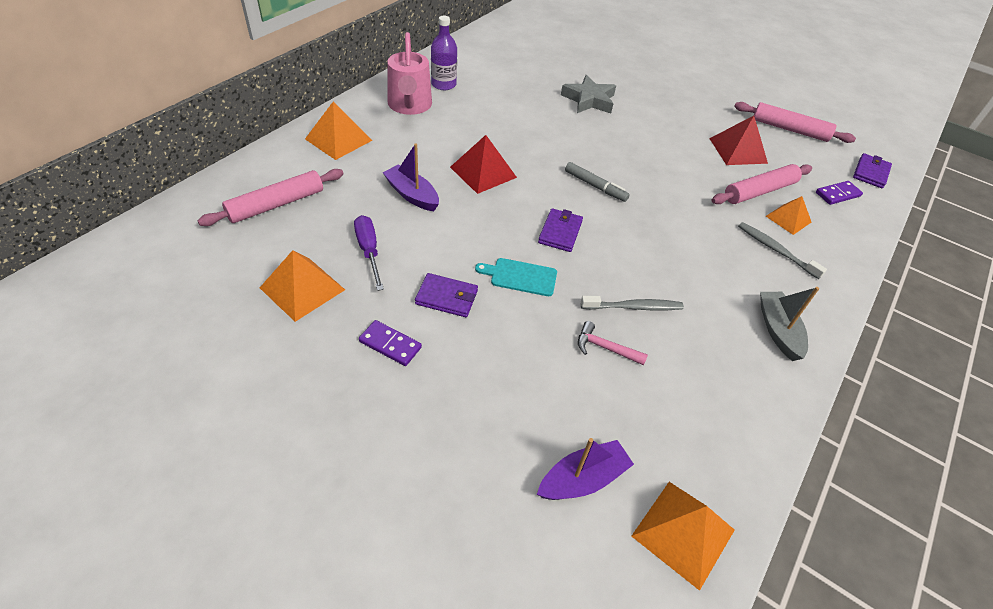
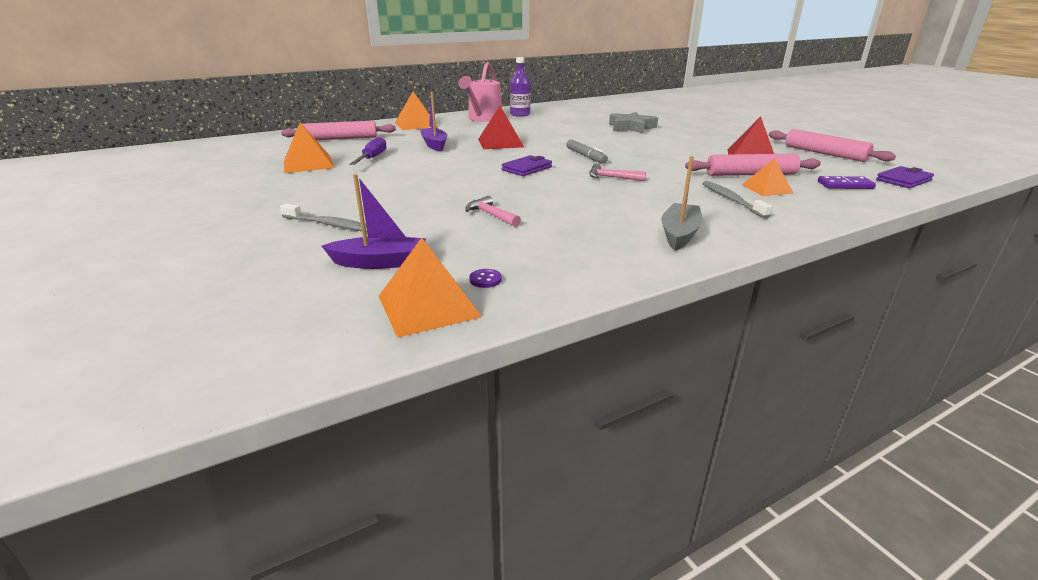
camera: 30 degrees right, 20 degrees down
(390, 344) = (329, 189): purple domino -> none
(447, 297) = (397, 179): purple wallet -> none
(520, 277) = (466, 180): turquoise cutting board -> none
(633, 307) = (544, 203): grey toothbrush -> grey toothbrush (330, 225)
(653, 231) = (612, 177): none -> pink hammer
(692, 470) = (485, 279): none -> purple button

